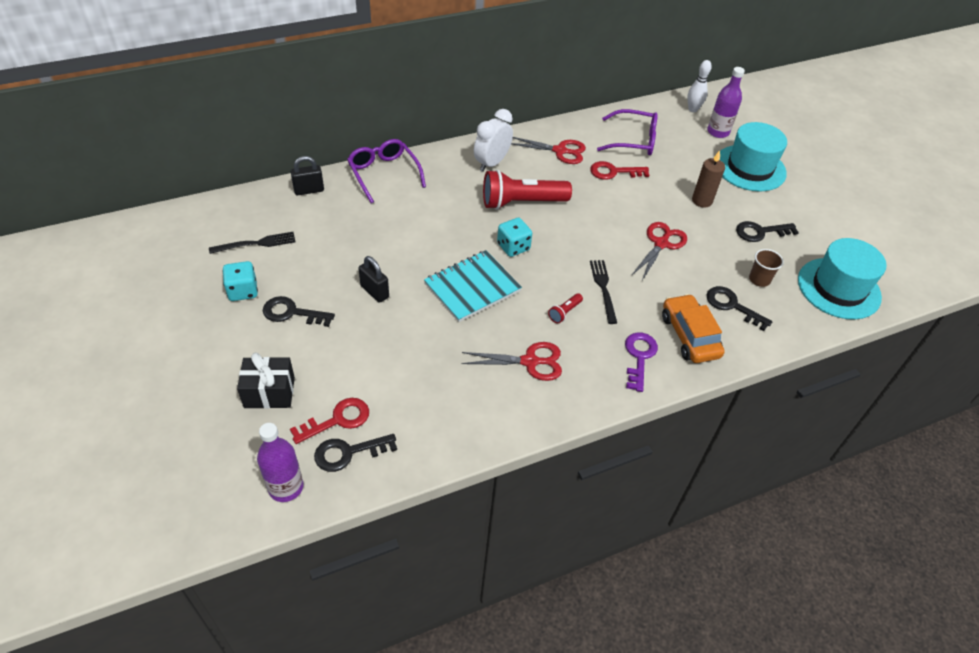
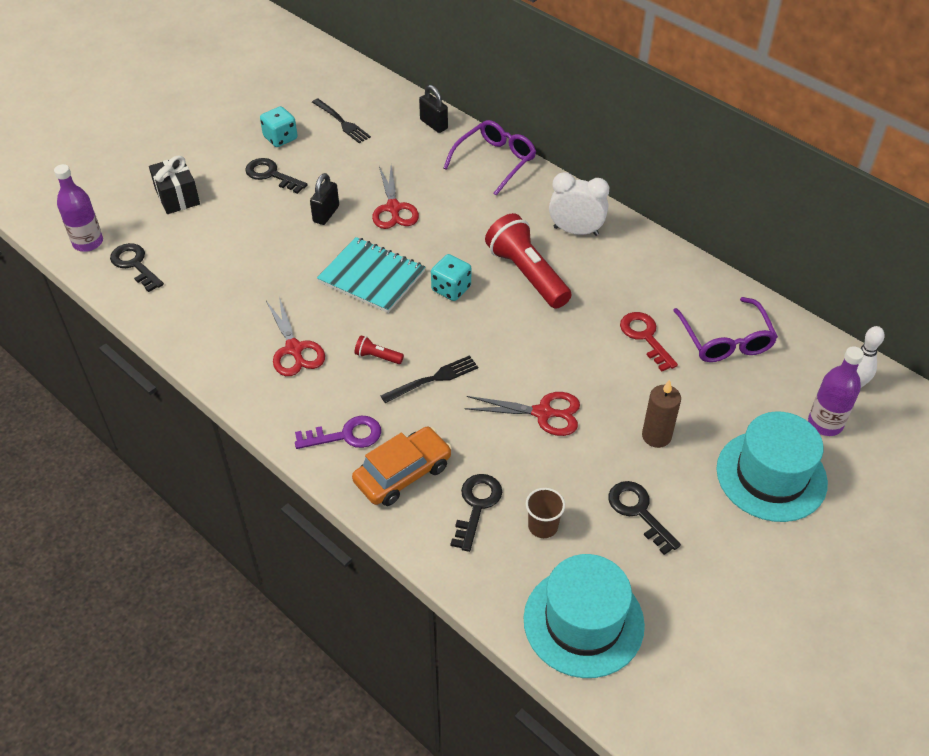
camera: 70 degrees right, 0 degrees up
(292, 313) = (271, 175): black key -> black key turned 45 degrees counterclockwise
(337, 420) = (166, 246): red key -> none
(560, 151) = (645, 279): red scissors -> red scissors (393, 208)

